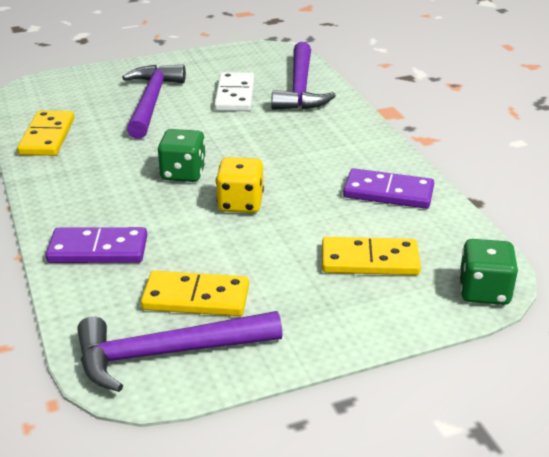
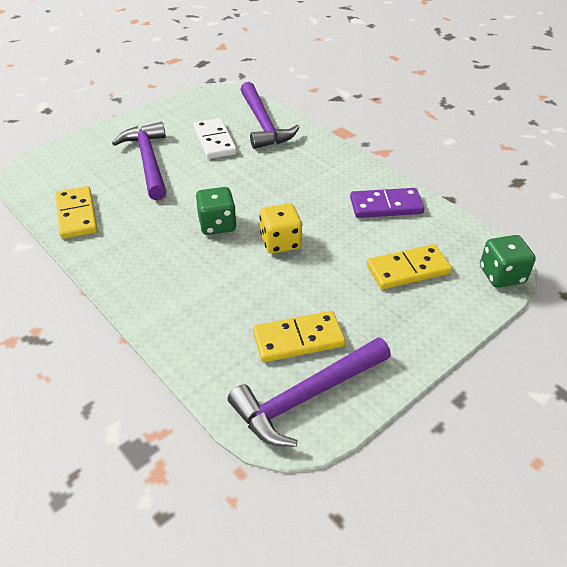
camera: 20 degrees left, 10 degrees up
(98, 249) = (190, 315): purple domino -> none

